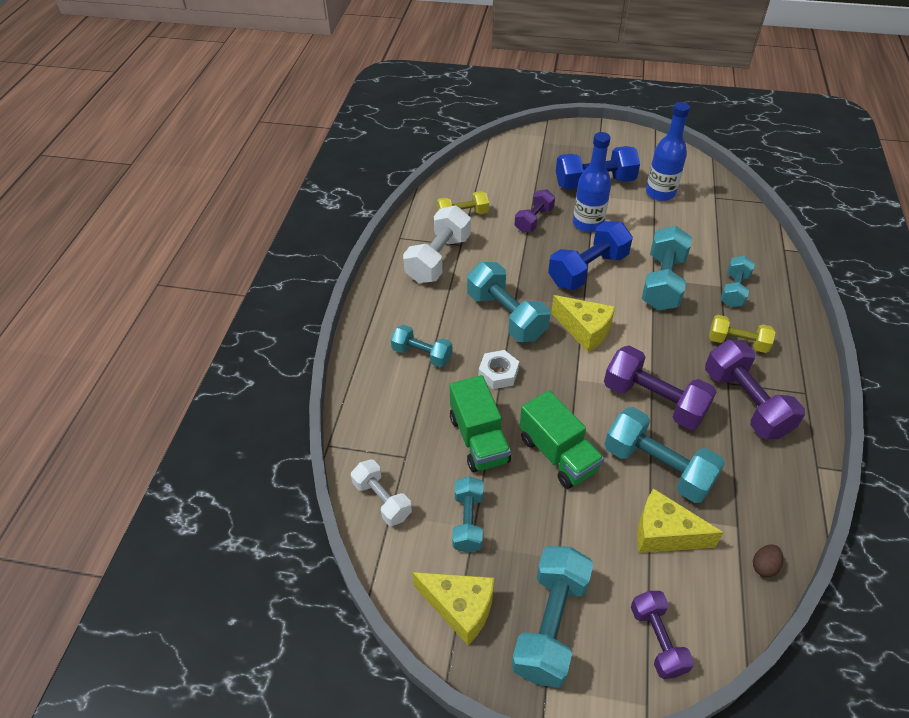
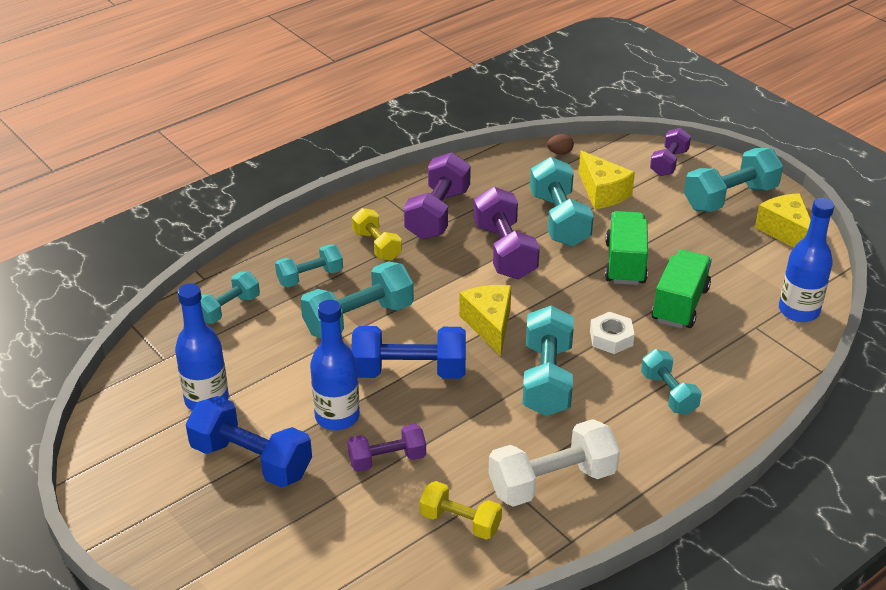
camera: 140 degrees left, 10 degrees down
(382, 500) = (798, 311): white dumbbell -> blue bottle
(468, 521) = (738, 265): turquoise dumbbell -> turquoise dumbbell (228, 309)

